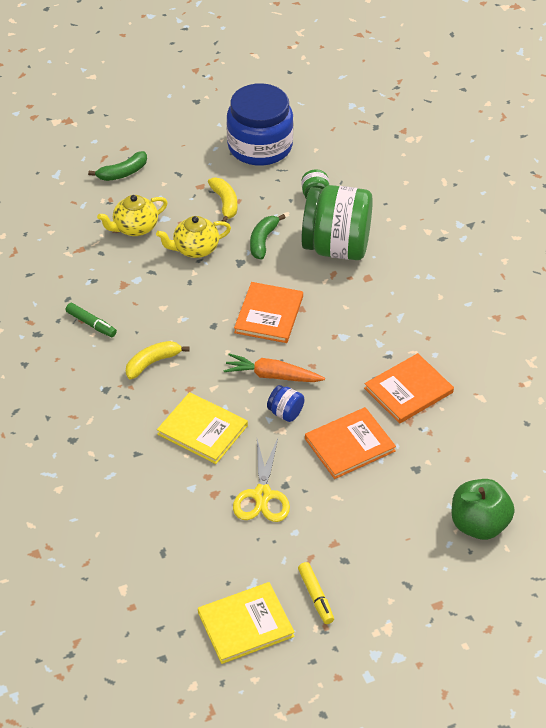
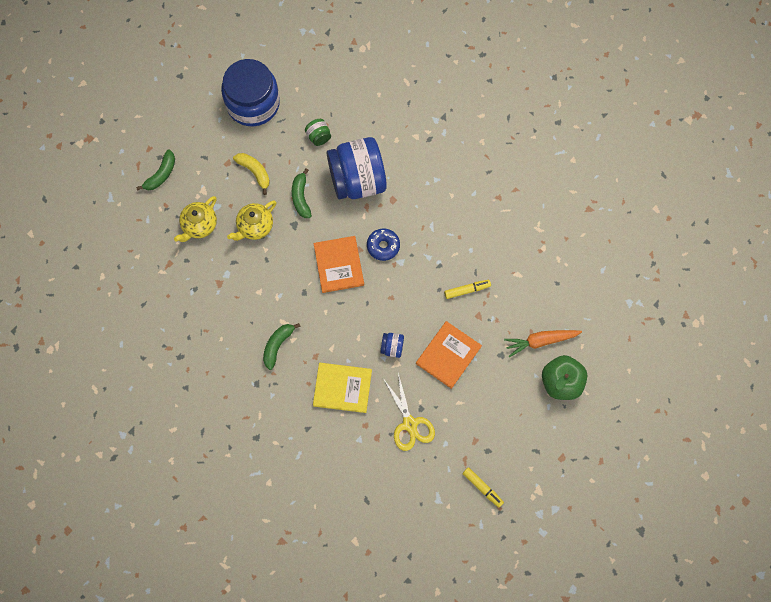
camera: 25 degrees left, 25 degrees up
(91, 324) = (215, 330): green marker -> none
(152, 363) = (278, 345): yellow banana -> green banana
(245, 624) = (448, 530): yellow book -> none
(272, 376) = (367, 319): orange carrot -> orange carrot (540, 341)
(331, 315) = (383, 246): none -> blue donut
(336, 247) = (357, 180): green jar -> blue jar
(408, 390) = (467, 290): orange book -> yellow marker

